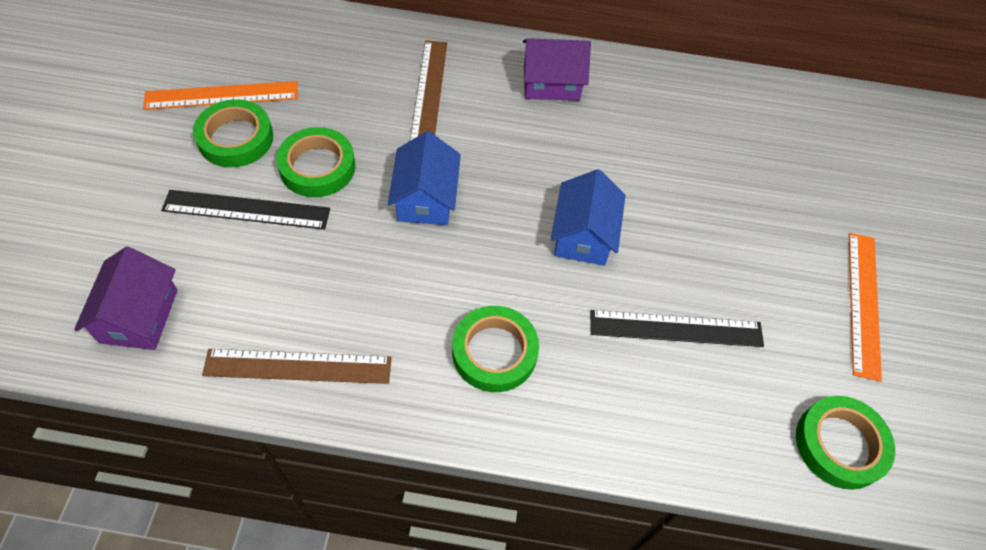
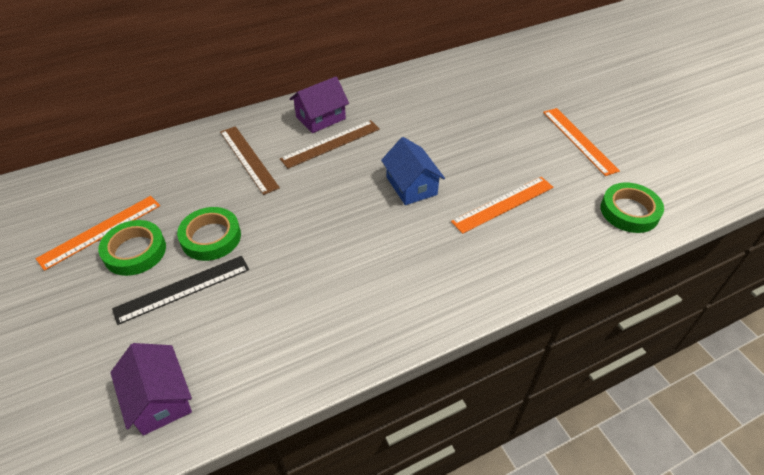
camera: 30 degrees left, 10 degrees down
(298, 366) = (304, 358): brown ruler -> brown ruler (331, 144)
(425, 198) = (300, 217): blue house -> none
(494, 352) = (418, 275): green tape -> none
(676, 329) = (503, 204): black ruler -> orange ruler

